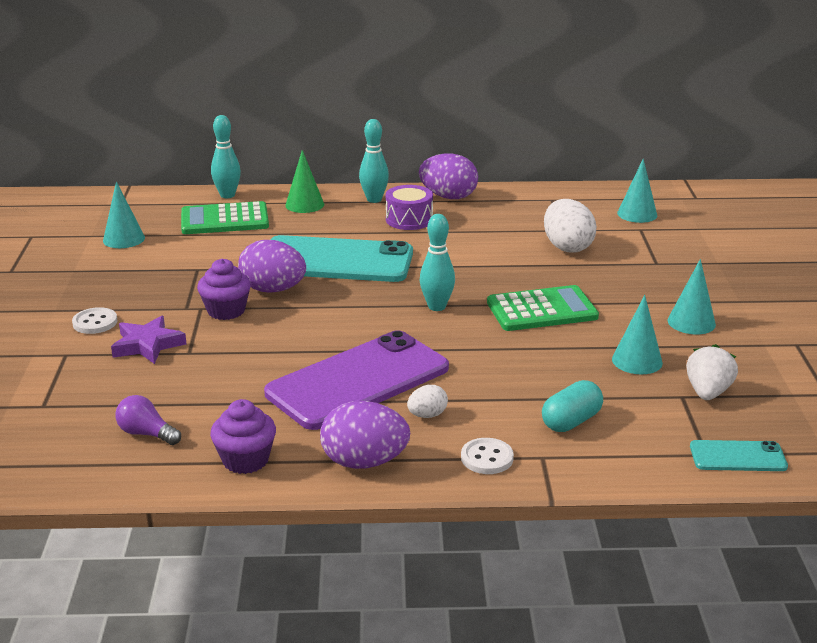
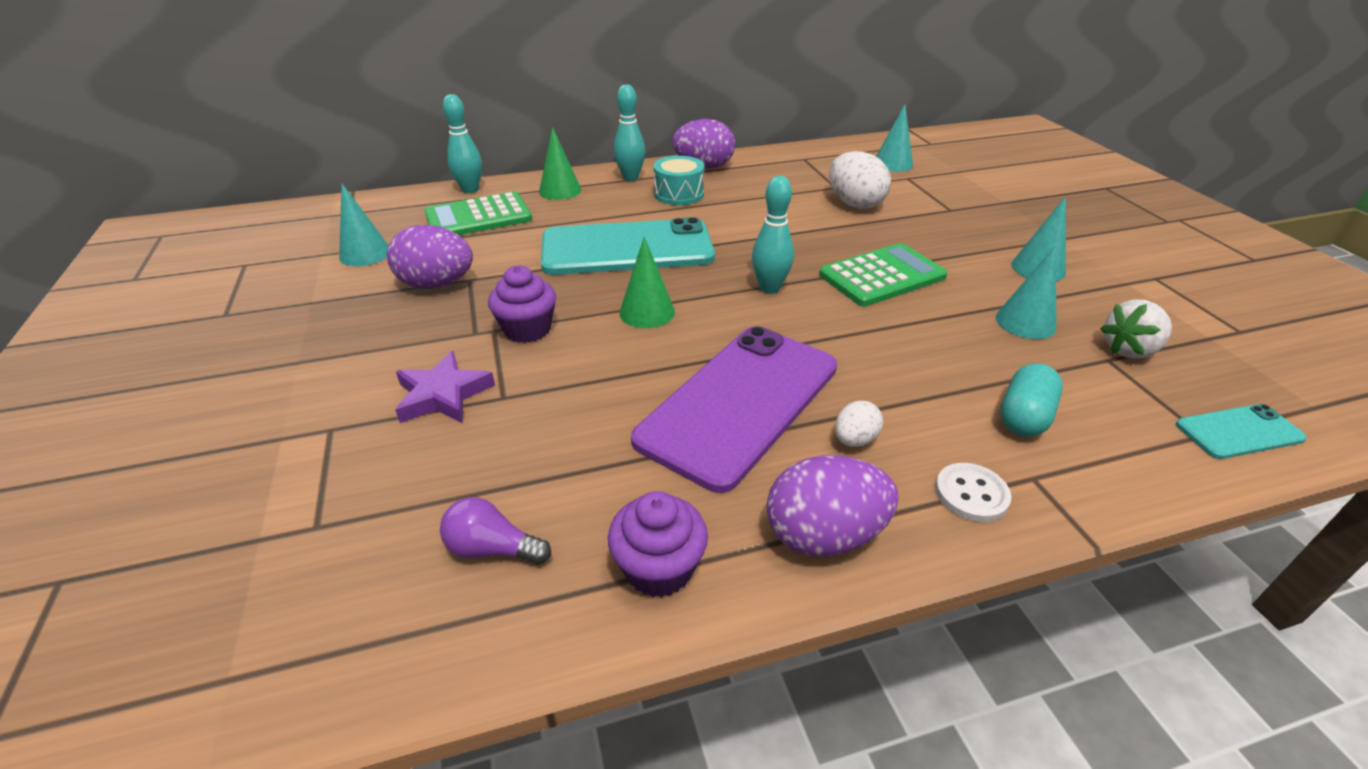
camera: 15 degrees left, 10 degrees up
(95, 322) = (359, 372): white button -> none
(273, 290) = (572, 293): purple egg -> purple egg (437, 284)
(325, 311) = (647, 312): none -> green cone
(409, 220) = (679, 194): purple drum -> turquoise drum
(708, 392) = (1129, 350): white strawberry -> white strawberry turned 120 degrees counterclockwise

